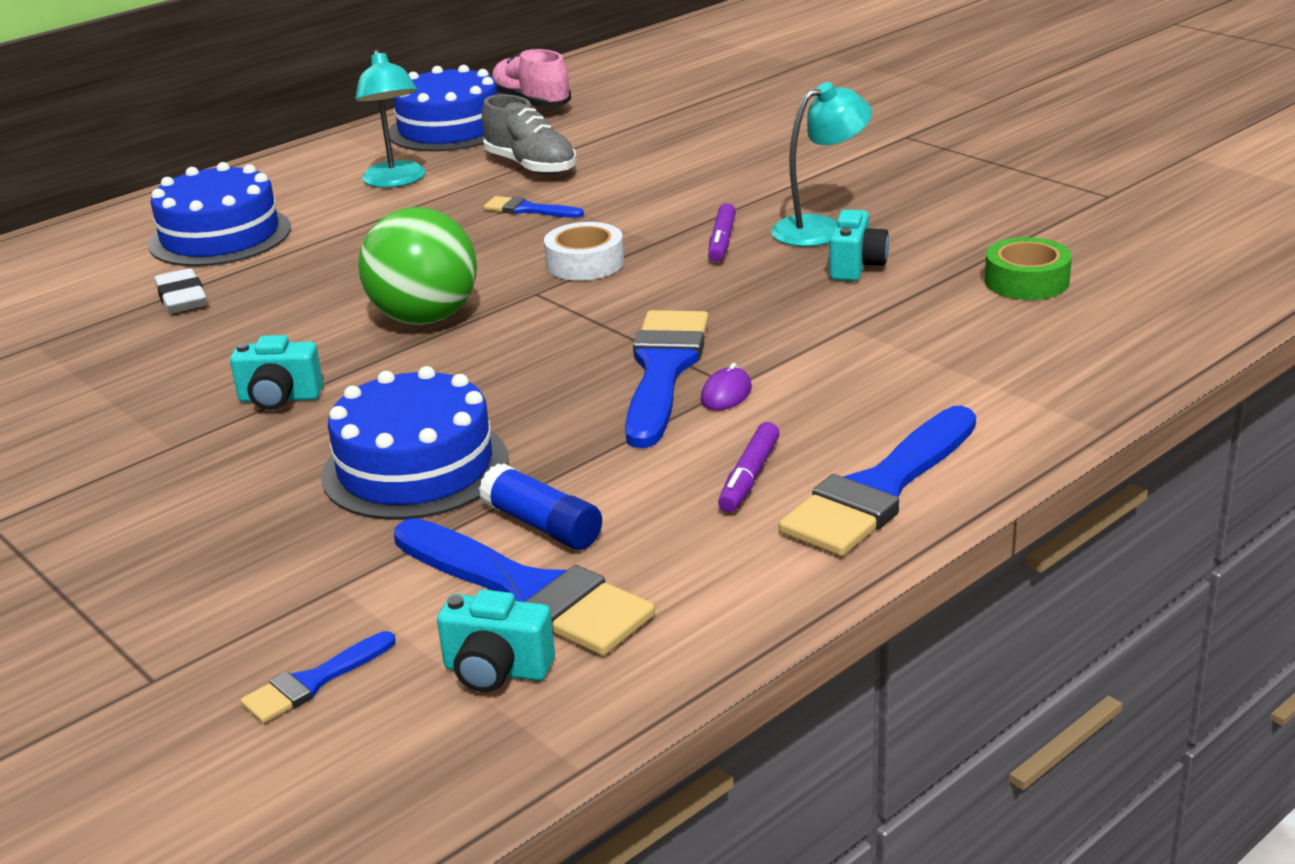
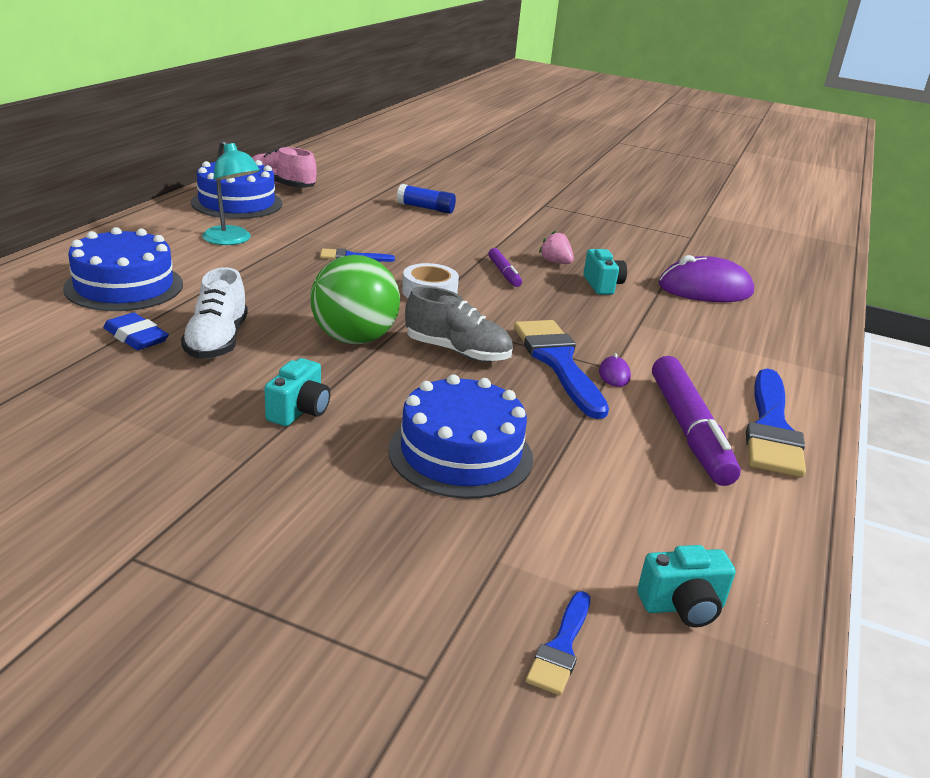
camera: 30 degrees left, 0 degrees up
(182, 298) = (136, 337): white eraser -> blue eraser
(263, 309) = (217, 341): none -> white shoe
(279, 398) = (299, 411): turquoise camera -> turquoise camera turned 45 degrees counterclockwise
(528, 592) = (639, 538): blue brush -> none
(531, 166) = (324, 228): grey shoe -> grey shoe (457, 352)
(542, 525) = (596, 485): blue glue stick -> blue glue stick (426, 208)
(749, 477) = (688, 430): purple marker -> purple marker, size x1.96
(820, 228) = (555, 262): turquoise lamp -> pink strawberry
(1026, 281) = (705, 289): green tape -> purple mouse

